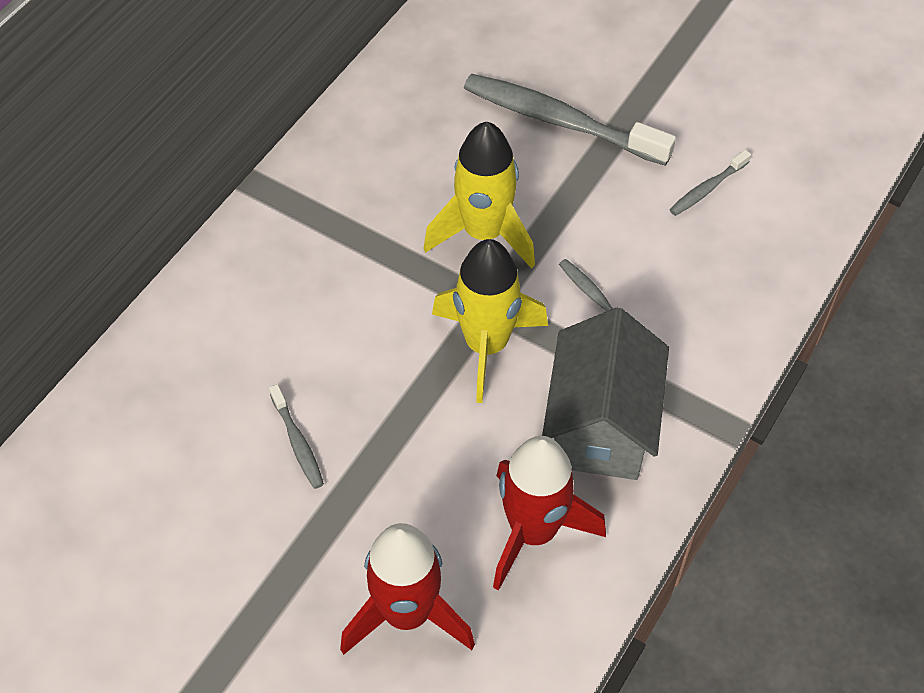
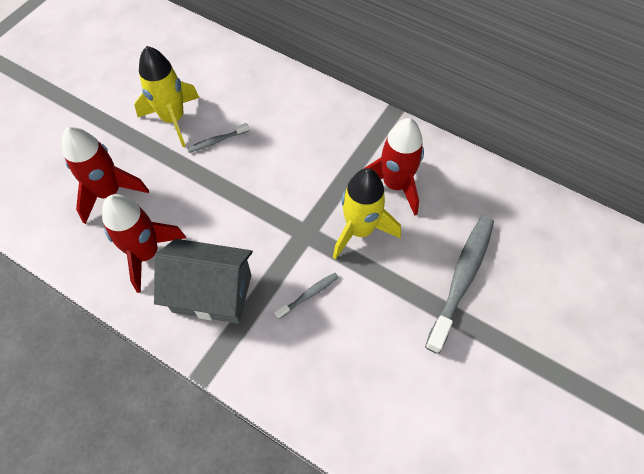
camera: 90 degrees right, 5 degrees up
(402, 187) = (395, 185): none -> red rocket
(486, 345) = (274, 231): yellow rocket -> yellow rocket (173, 119)
(707, 189) = (407, 378): grey toothbrush -> none

